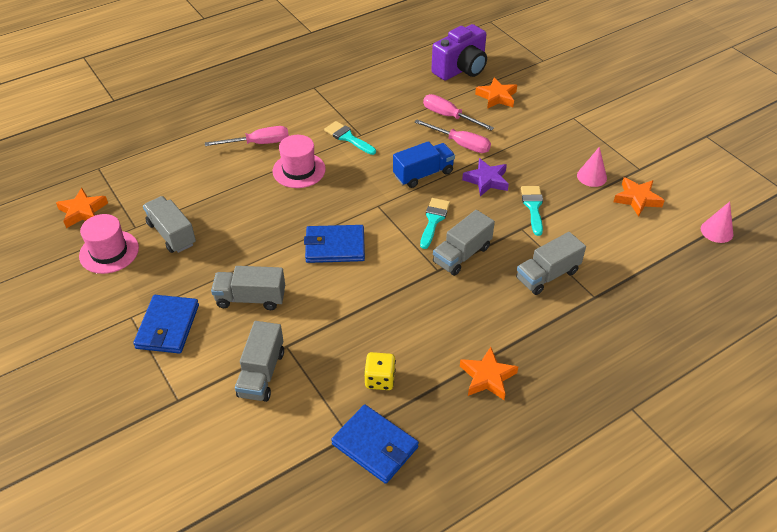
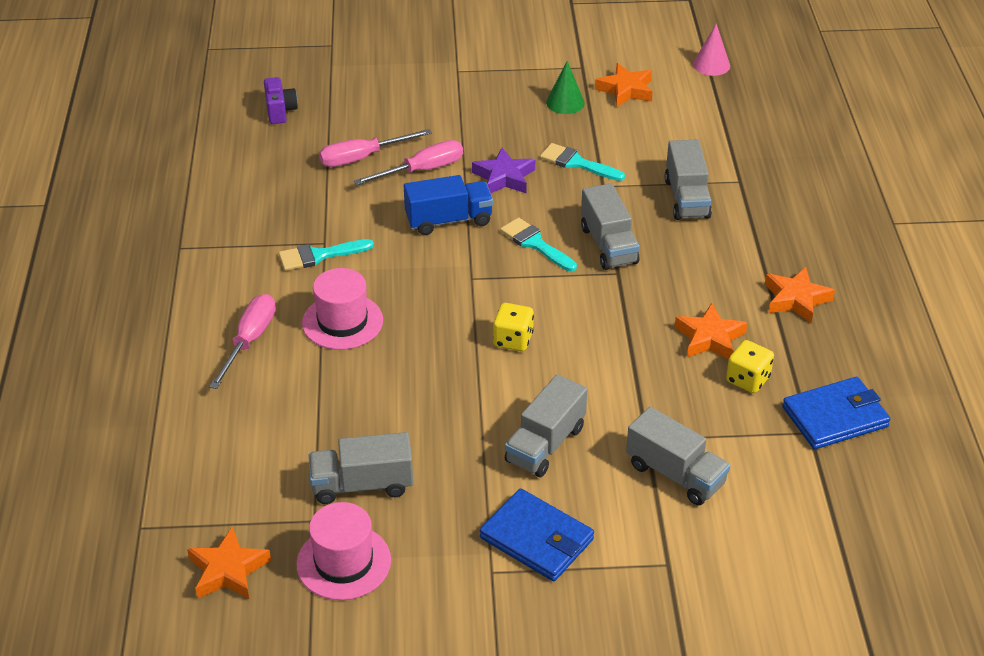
camera: 60 degrees left, 5 degrees down
(335, 246) = (513, 340): blue wallet -> yellow dice
(423, 174) = (448, 220): blue truck -> blue truck turned 75 degrees clockwise
(461, 69) = (280, 111): purple camera -> purple camera, size x0.52
(497, 97) = (364, 107): orange star -> orange star (709, 338)
(591, 176) = (565, 102): pink cone -> green cone

